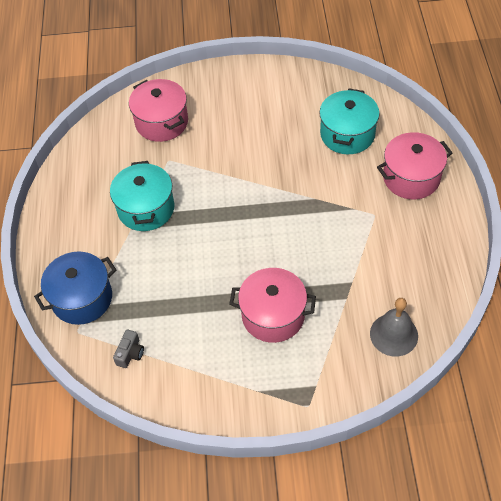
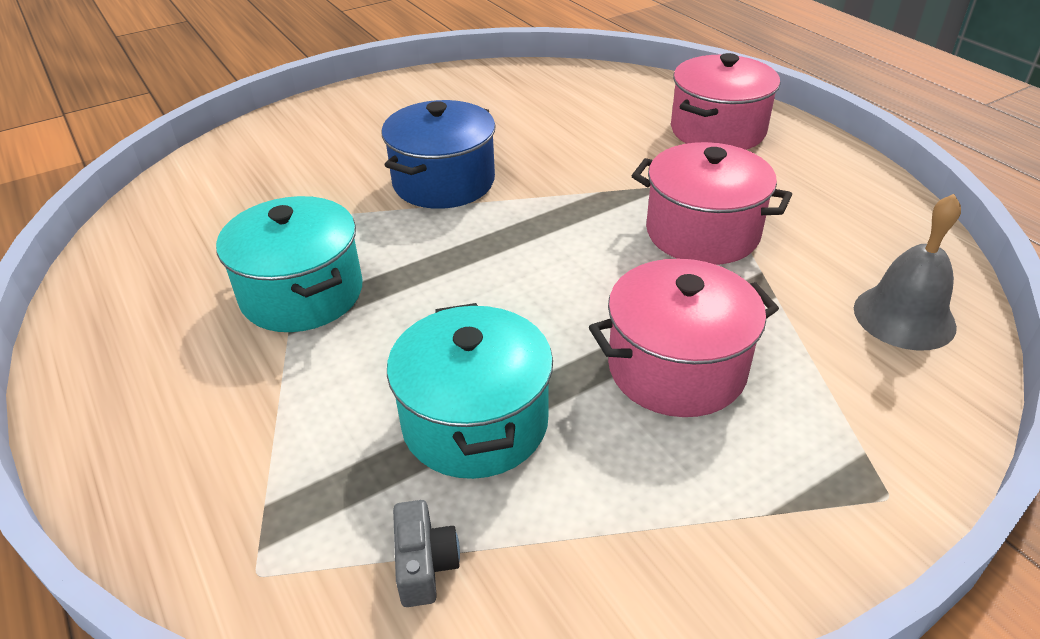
camera: 30 degrees left, 15 degrees down
(82, 298) = (237, 496): blue pot -> blue pot (444, 182)
(161, 122) = (262, 176): pink pot -> pink pot (702, 232)
(347, 134) = (582, 113): turquoise pot -> turquoise pot (475, 422)

